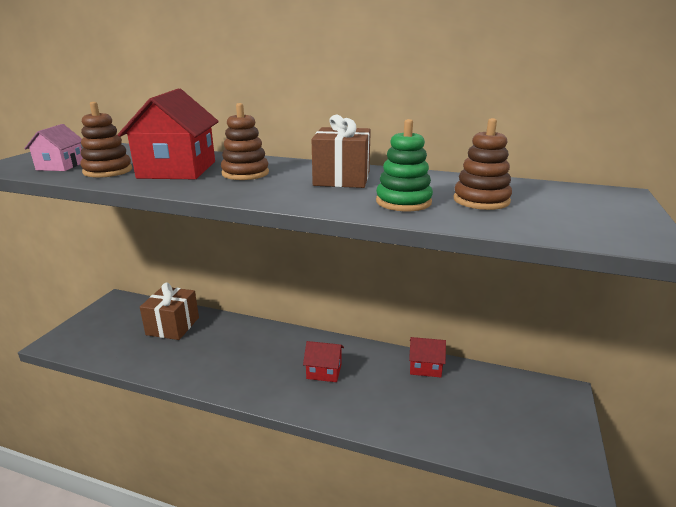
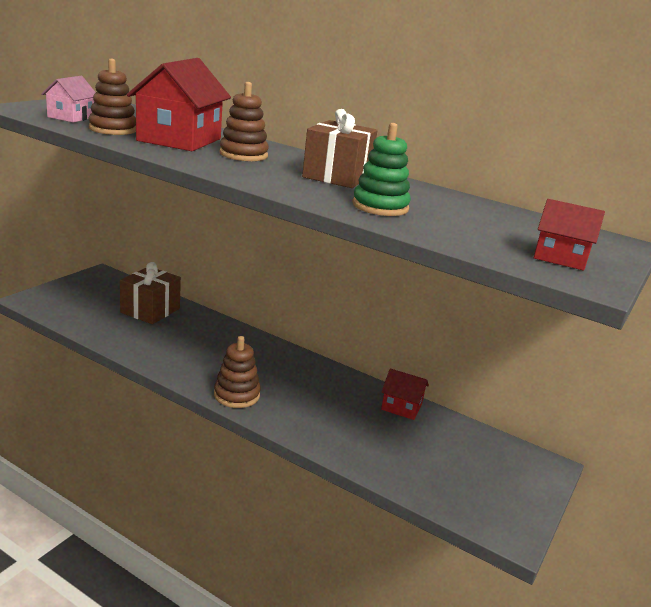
camera: 10 degrees right, 0 degrees up
(324, 371) = (290, 385): red house -> red house (560, 257)
(481, 200) = (461, 220): brown stacking toy -> brown stacking toy (236, 395)

